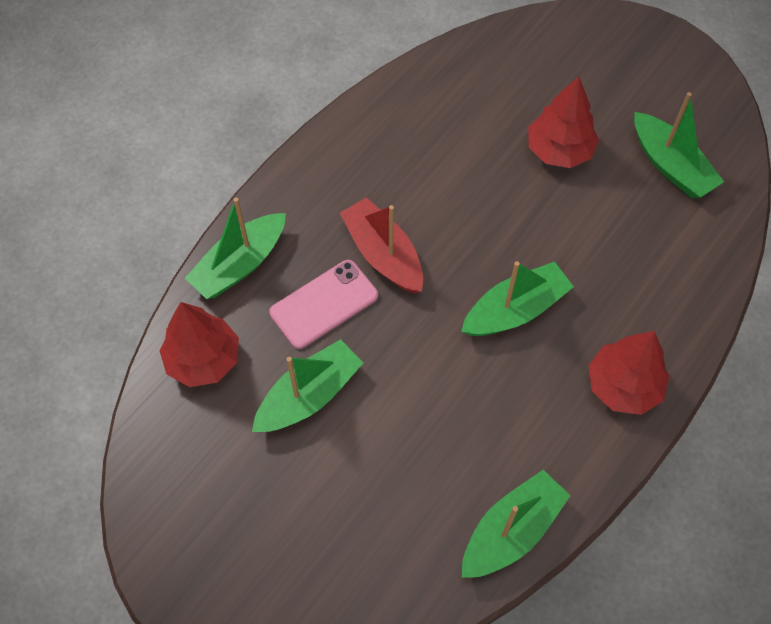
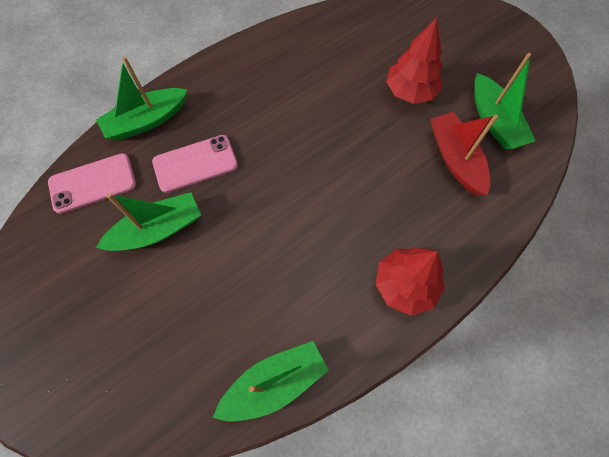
camera: 15 degrees right, 5 degrees up
(203, 359) = (93, 183): red tree -> pink phone
(383, 254) = (252, 137): red boat -> red boat (455, 159)
(515, 310) = (337, 203): green boat -> none

